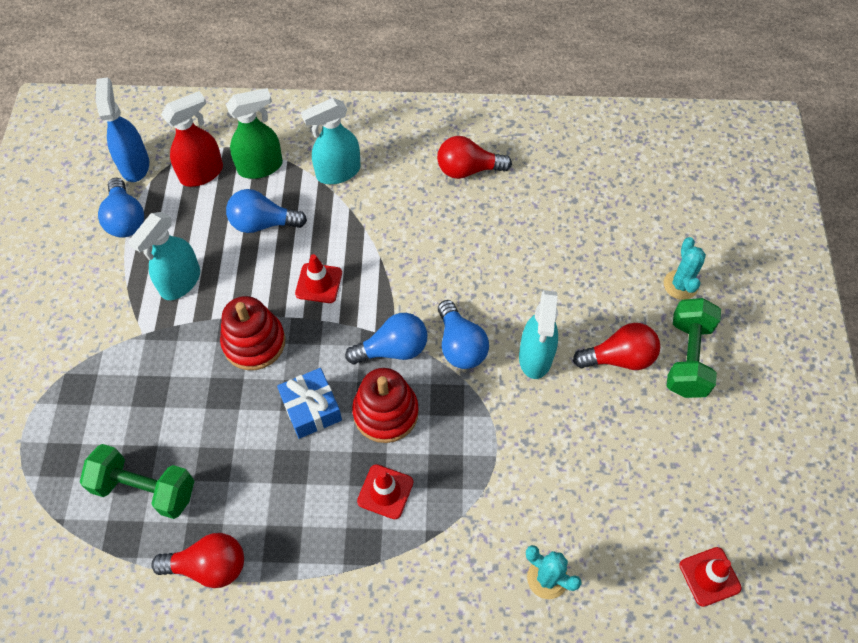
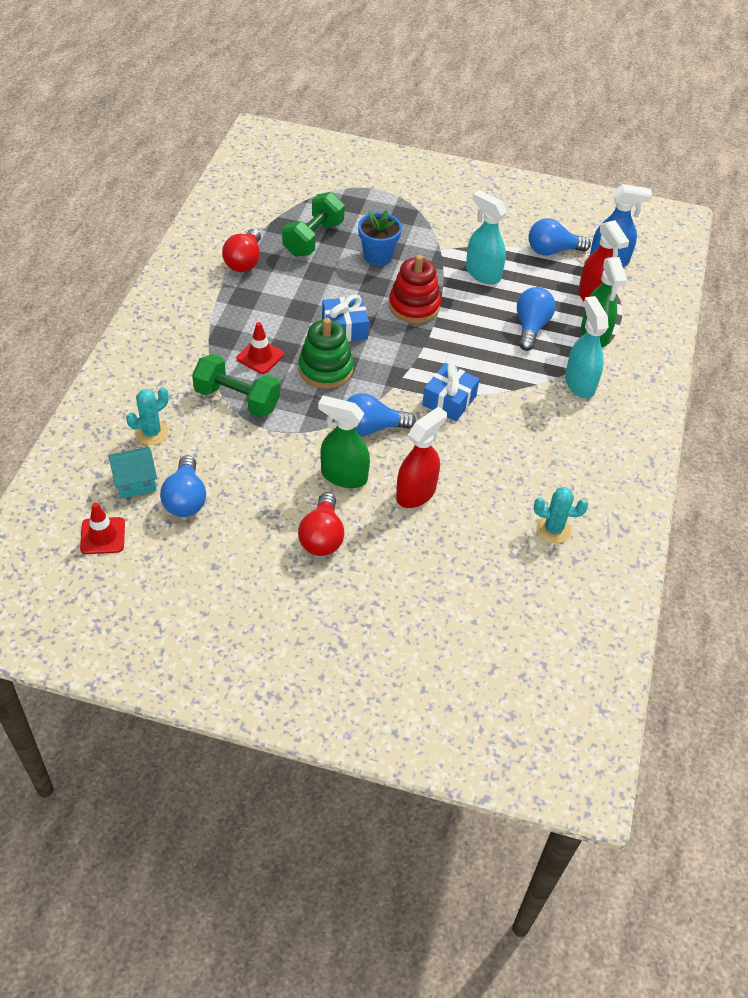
camera: 100 degrees right, 10 degrees down
(168, 401) = (378, 256): none -> blue flower pot
(319, 283) = (460, 351): red traffic cone -> none
(385, 412) = (325, 369): red stacking toy -> green stacking toy
(393, 349) = (382, 385): blue light bulb -> blue light bulb (185, 499)
(397, 281) = (449, 400): none -> blue gift
(468, 169) = (567, 478): red light bulb -> none
(532, 288) = (416, 493): none -> red spray bottle
(535, 357) = (343, 476): turquoise spray bottle -> green spray bottle
(624, 569) = (135, 482): none -> turquoise house
(680, 285) = (386, 613): turquoise cactus -> turquoise cactus (553, 529)
(687, 358) = (304, 591): green dumbbell -> green dumbbell (237, 399)

